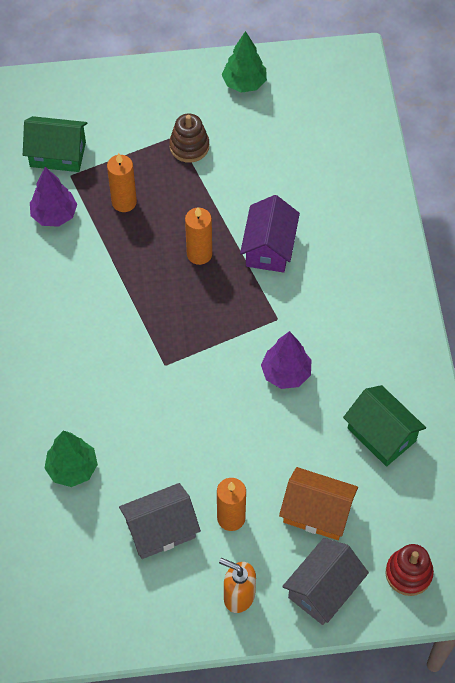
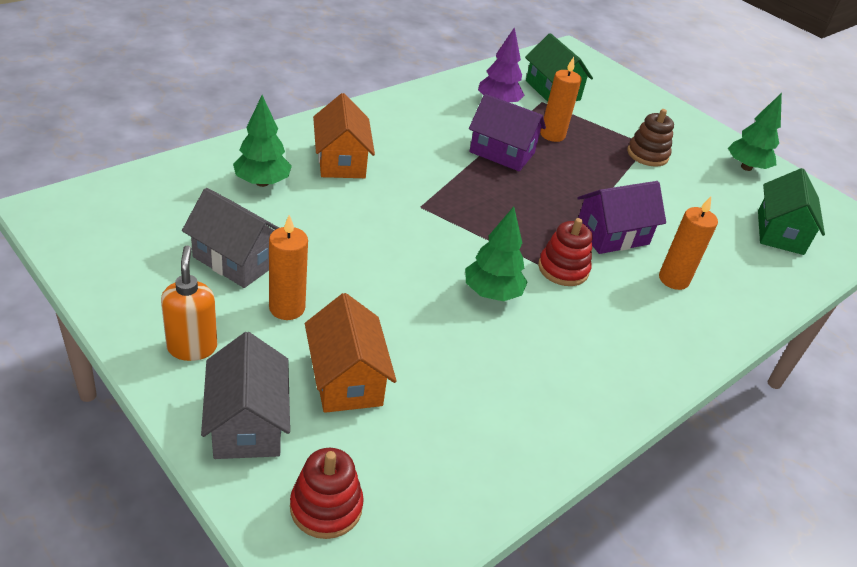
camera: 50 degrees right, 20 degrees down
(74, 392) = (341, 161): none -> orange house
(127, 259) = (502, 152): none -> purple house
(199, 254) = (554, 192): orange candle -> orange candle (673, 279)
(286, 308) = (563, 269): none -> red stacking toy
(286, 373) = (492, 293): purple tree -> green tree
(323, 589) = (247, 423): grey house -> grey house turned 75 degrees clockwise
(381, 435) = (493, 403): green house -> green house (780, 232)

